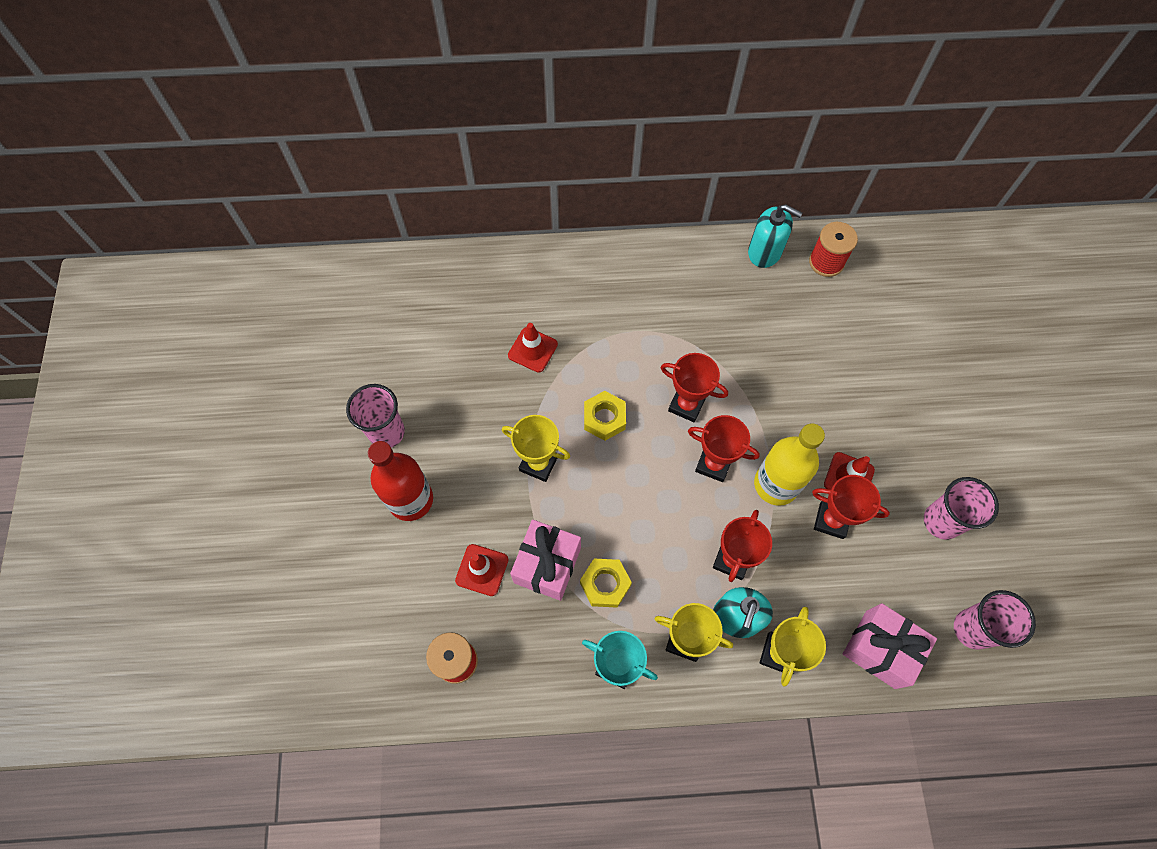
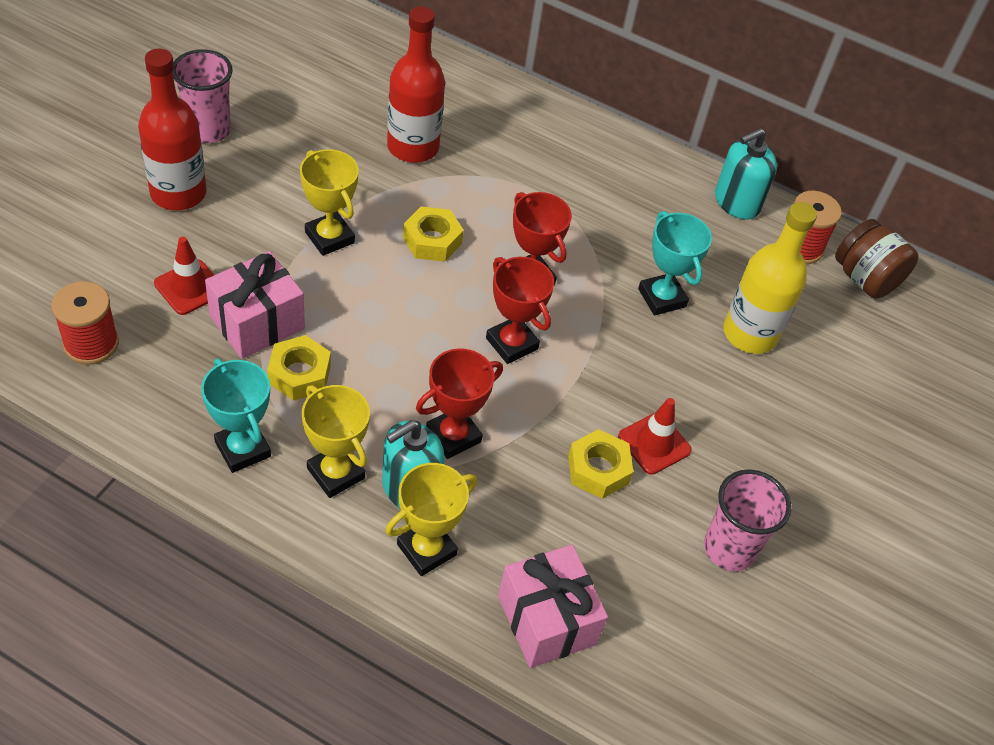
camera: 25 degrees right, 15 degrees down
(532, 350) = (413, 147): red traffic cone -> red bottle
(764, 252) = (736, 202): turquoise soap dispenser -> turquoise soap dispenser turned 90 degrees clockwise
(775, 362) = (661, 298): none -> turquoise trophy
(776, 484) = (564, 401): yellow bottle -> yellow bottle (750, 334)
(831, 520) = (598, 469): red trophy -> yellow nut
(880, 260) = (865, 279): none -> brown jar
(972, 629) = (675, 672): pink cup -> none

